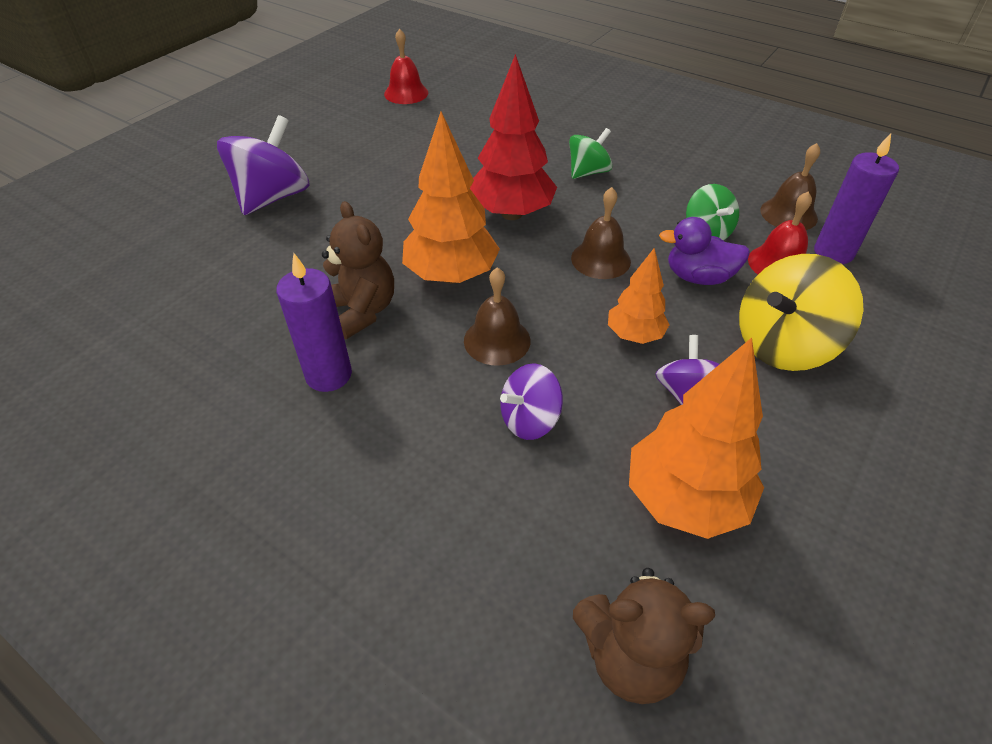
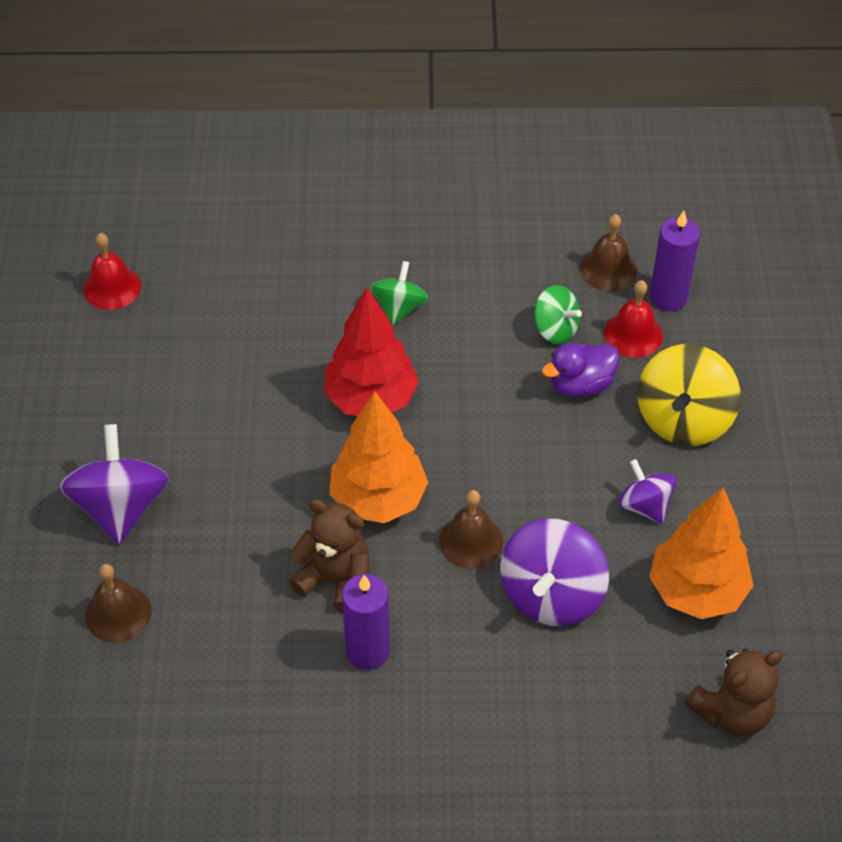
camera: 35 degrees left, 5 degrees up
(529, 420) = (551, 595): purple spinning top -> purple spinning top, size x1.68
(600, 259) = (489, 410): brown bell -> brown bell (118, 613)
(634, 335) = (571, 474): orange tree -> none

